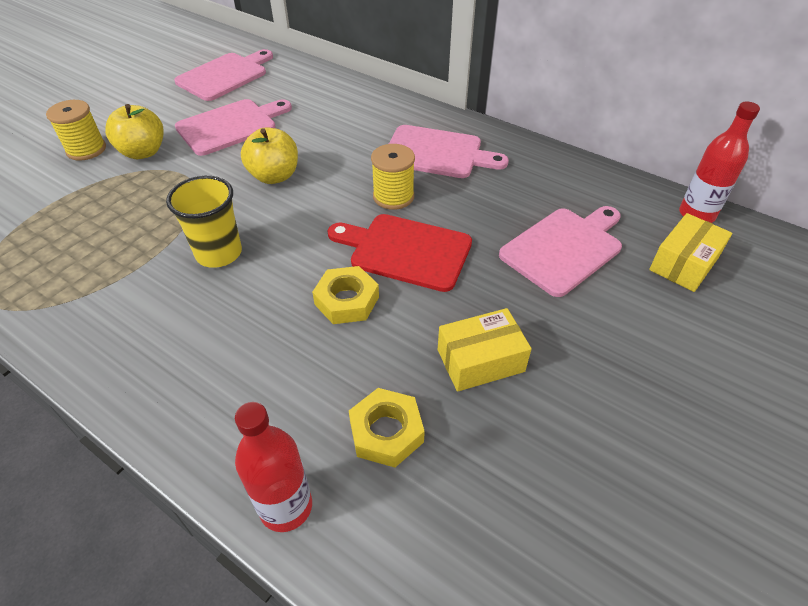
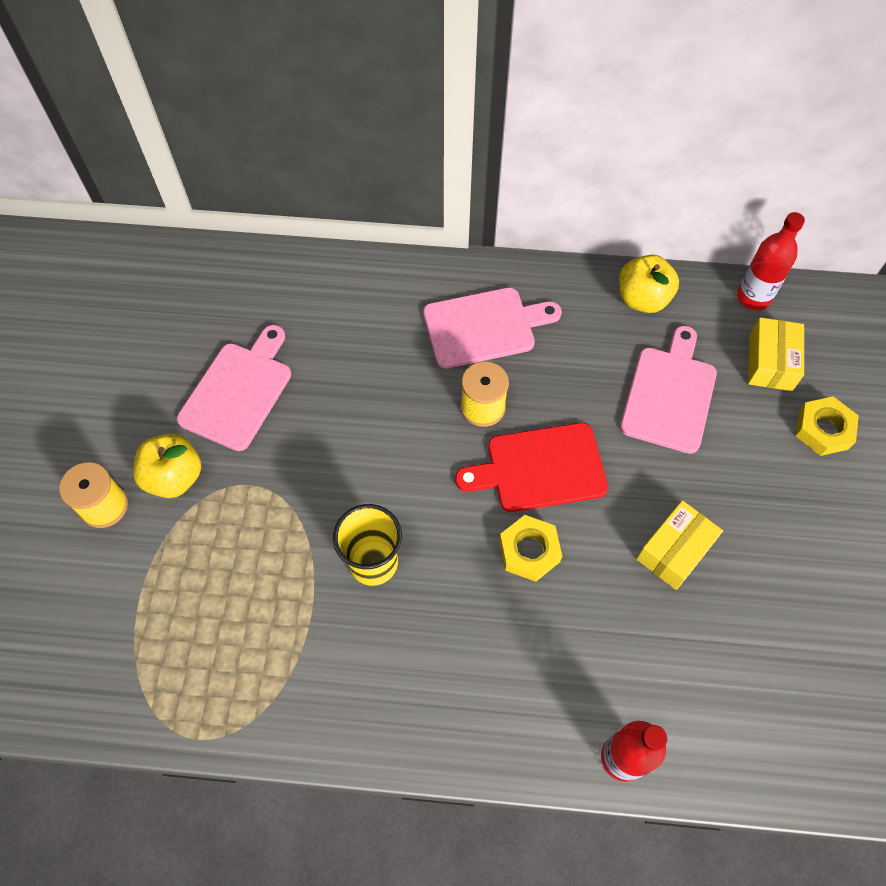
camera: 30 degrees left, 15 degrees up
(225, 75) = (161, 314): pink cutting board -> none
(274, 176) = (346, 439): yellow apple -> yellow apple (642, 299)
(386, 432) = (649, 656): yellow nut -> yellow nut (823, 430)

